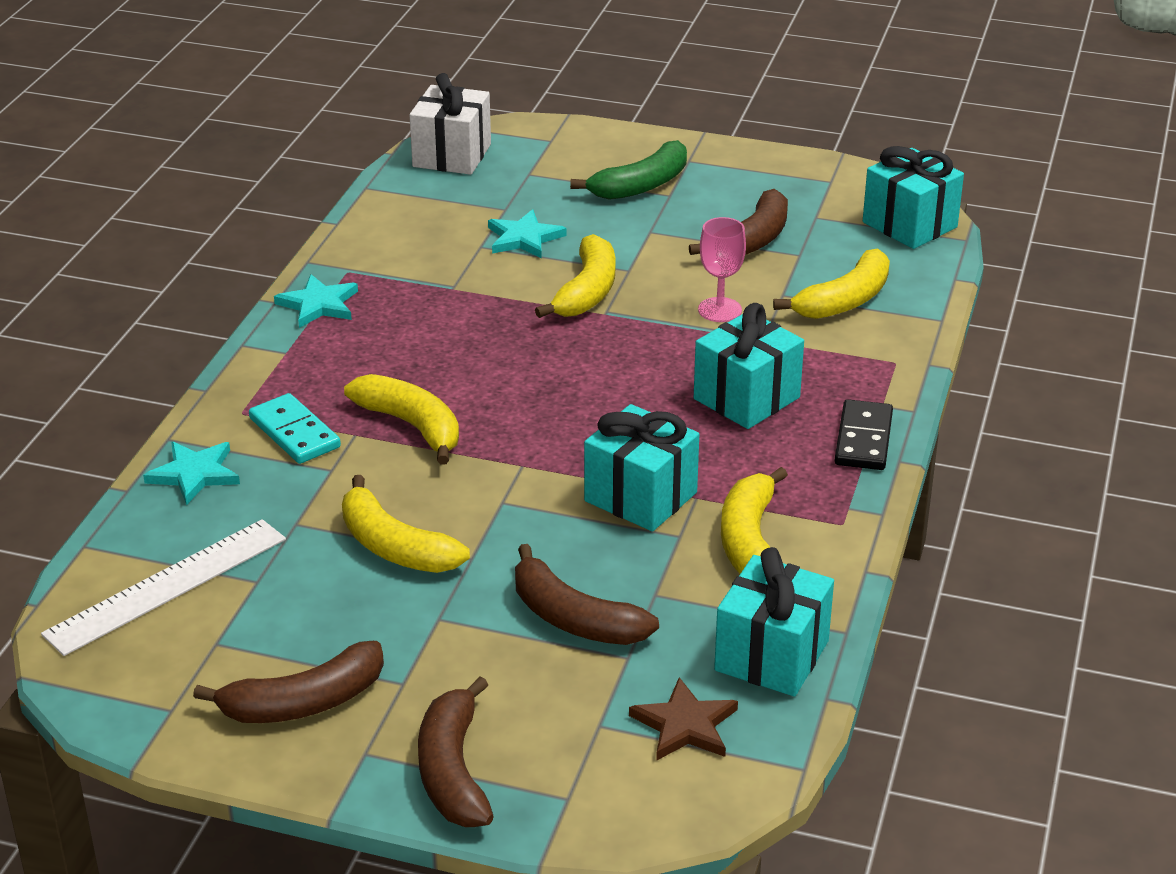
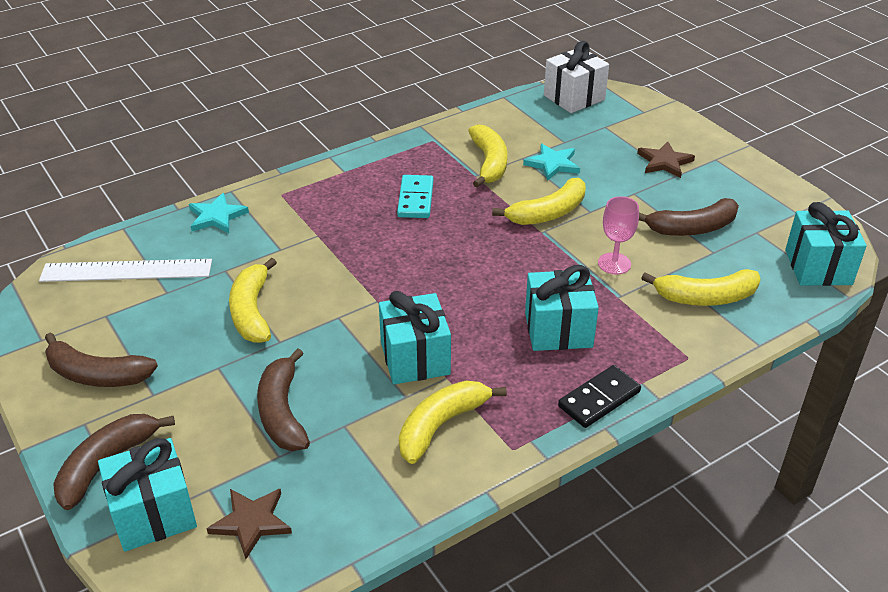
camera: 40 degrees right, 5 degrees up
(295, 433) = (290, 219): turquoise domino -> turquoise domino (415, 199)
(318, 304) = (394, 152): turquoise star -> none
(412, 426) = (350, 246): yellow banana -> yellow banana (489, 163)
(641, 185) = (664, 162): green banana -> brown star
(772, 656) = (356, 511): turquoise gift -> turquoise gift (154, 514)

